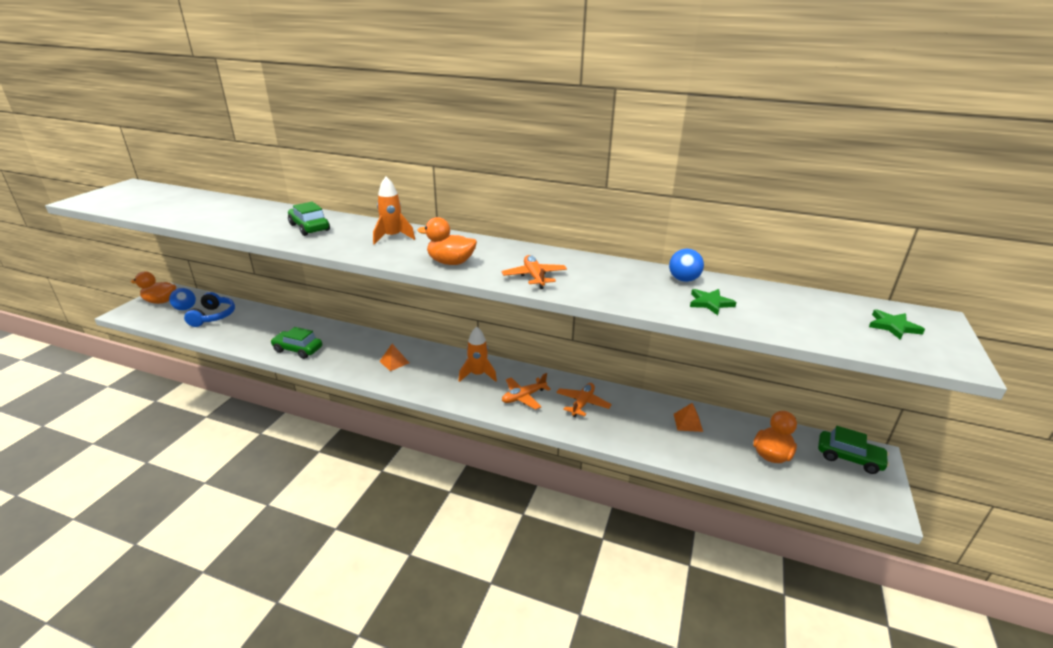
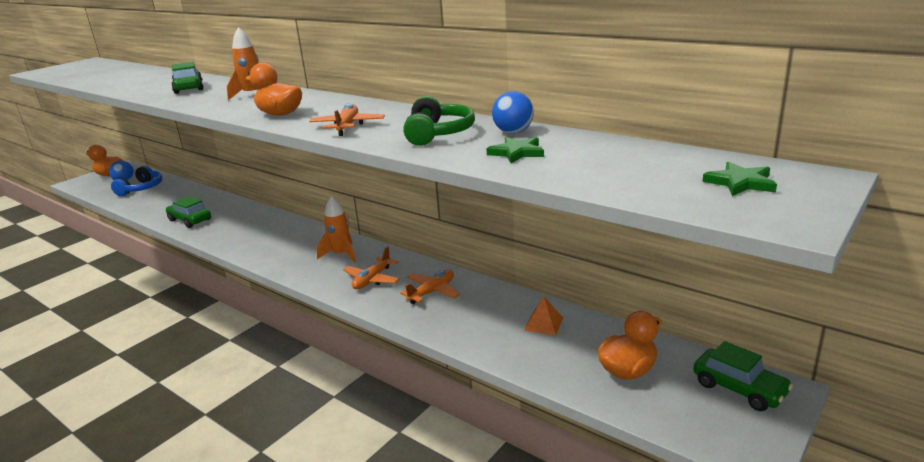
camera: 20 degrees right, 5 degrees down
(394, 362) = (268, 237): orange pyramid -> none
(523, 397) = (372, 279): orange plane -> orange plane turned 45 degrees counterclockwise
(624, 283) = (438, 134): none -> green headphones

